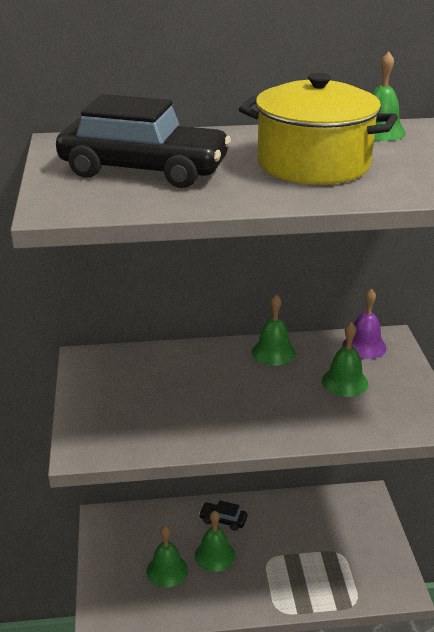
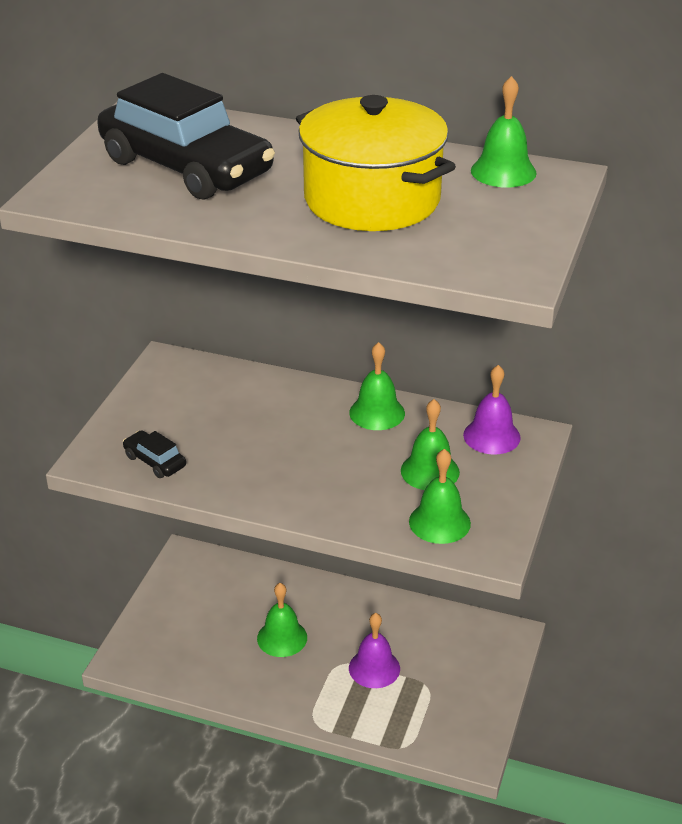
camera: 25 degrees right, 5 degrees up
(167, 570) = (220, 635): green bell -> green bell (439, 522)
(223, 520) = (317, 603): black car -> black car (155, 461)
(295, 553) = (374, 668): none -> purple bell

